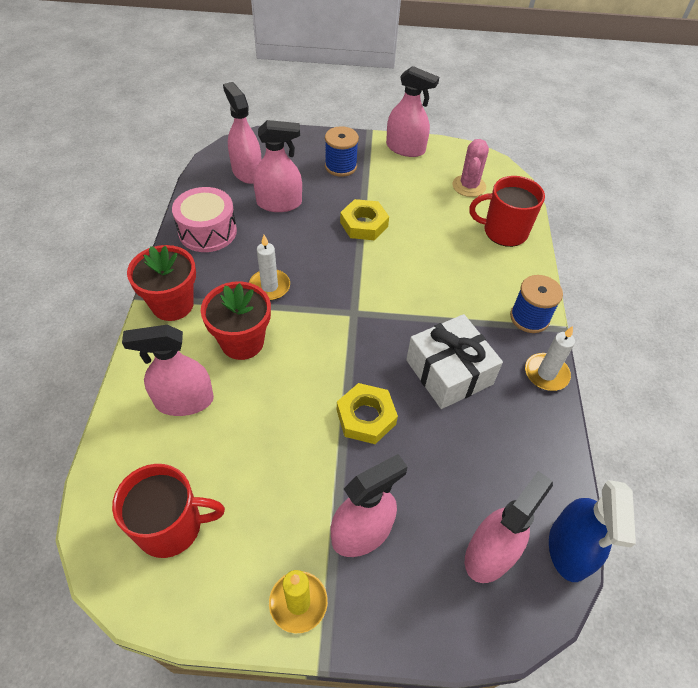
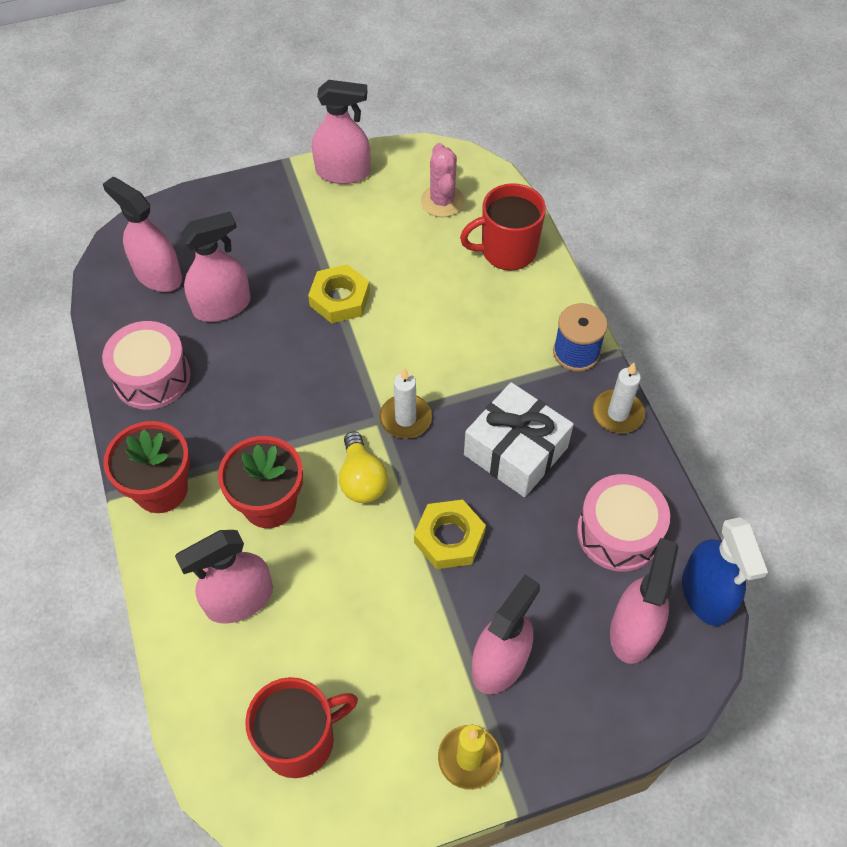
camera: 20 degrees left, 5 degrees up
(269, 287) = (266, 423): white candle -> white candle (405, 418)
(319, 349) = (362, 479): none -> yellow light bulb
(340, 166) = (274, 226): blue spool -> none
(509, 466) = (618, 533): none -> pink drum

